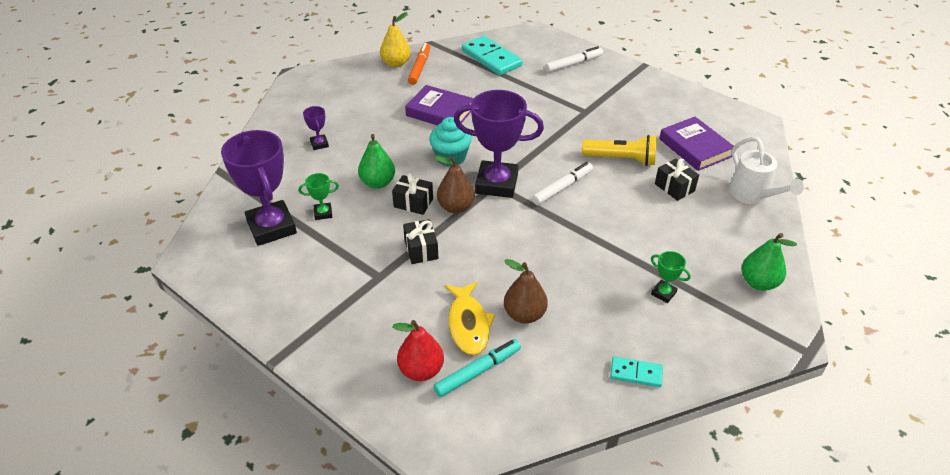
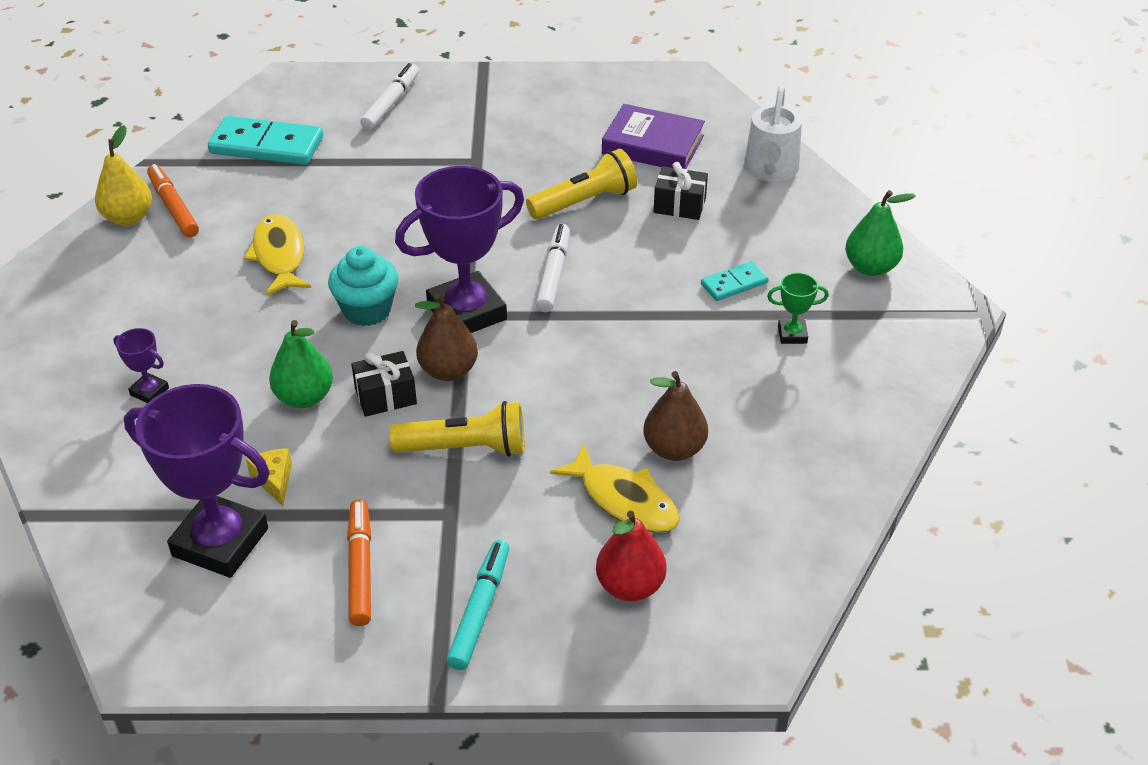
camera: 40 degrees left, 0 degrees up
(312, 276) = (360, 568): none -> orange marker
(323, 213) = (274, 480): green trophy -> yellow cheese
(421, 249) = (465, 448): black gift -> yellow flashlight
(440, 112) = (279, 256): purple book -> yellow fish
(477, 371) = (693, 545): turquoise marker -> turquoise marker (479, 610)
(636, 373) = (854, 438): turquoise domino -> turquoise domino (734, 283)
(753, 195) = (770, 171): white watering can -> white watering can turned 75 degrees clockwise

